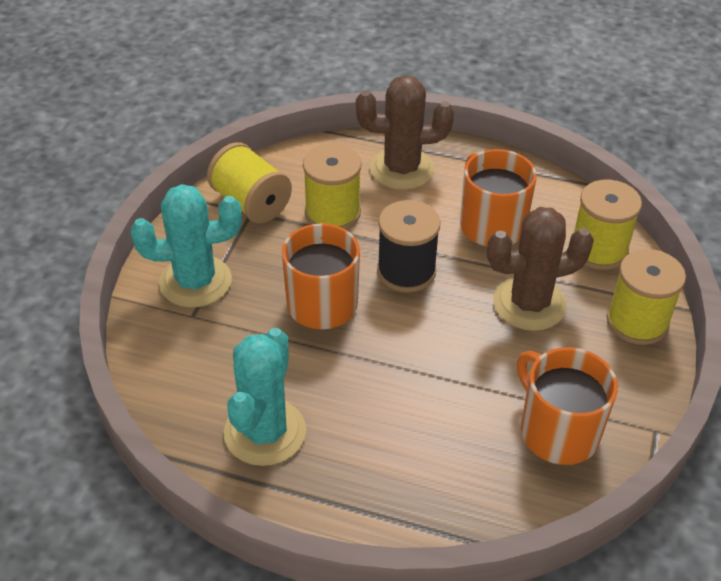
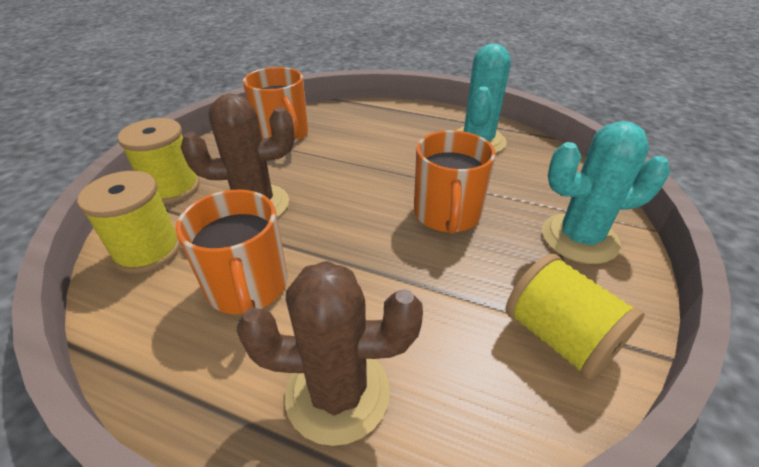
camera: 175 degrees left, 5 degrees down
(332, 213) = (444, 314): yellow spool -> none
(406, 271) = (362, 238): black spool -> none

